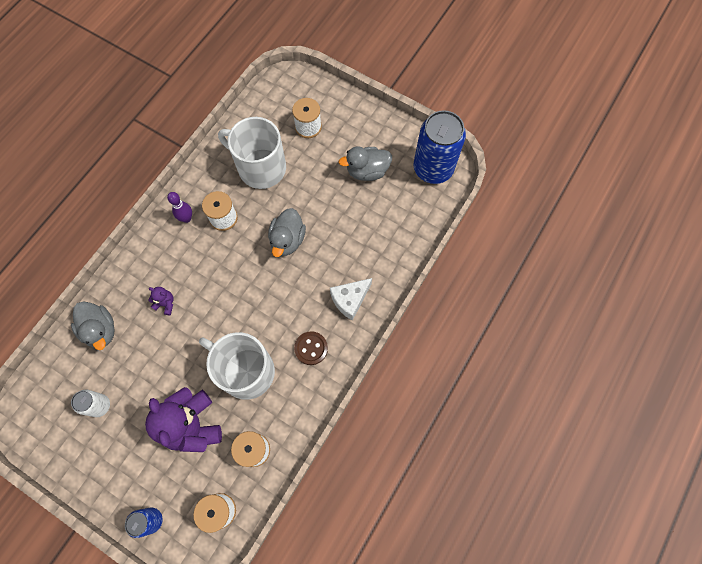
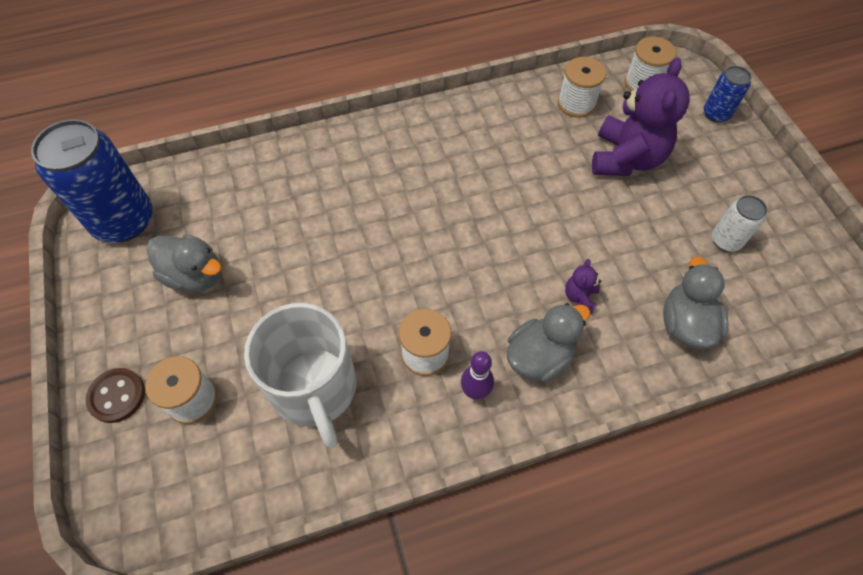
camera: 140 degrees left, 10 degrees down
(165, 304) = (580, 297): purple teddy bear -> purple teddy bear turned 45 degrees clockwise
(246, 371) = (534, 168): white mug -> none
(287, 240) = (371, 265): grey duck -> grey duck (539, 356)
(311, 348) = (448, 143): brown button -> brown button (117, 396)
(350, 300) = (366, 157): white cheese -> none

